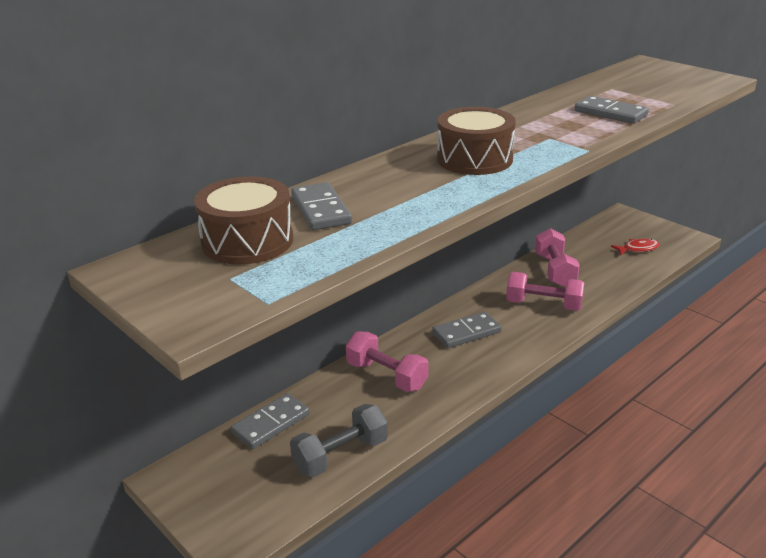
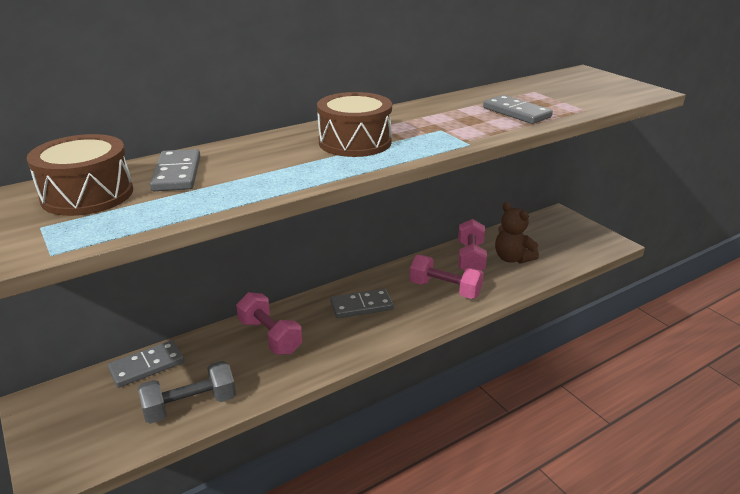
camera: 10 degrees right, 0 degrees up
(597, 265) = (512, 258): none -> brown teddy bear
(638, 249) = (558, 248): red fish -> none

